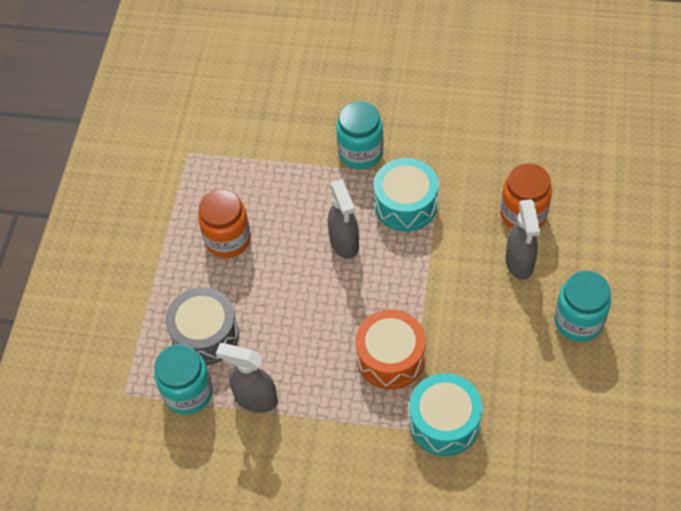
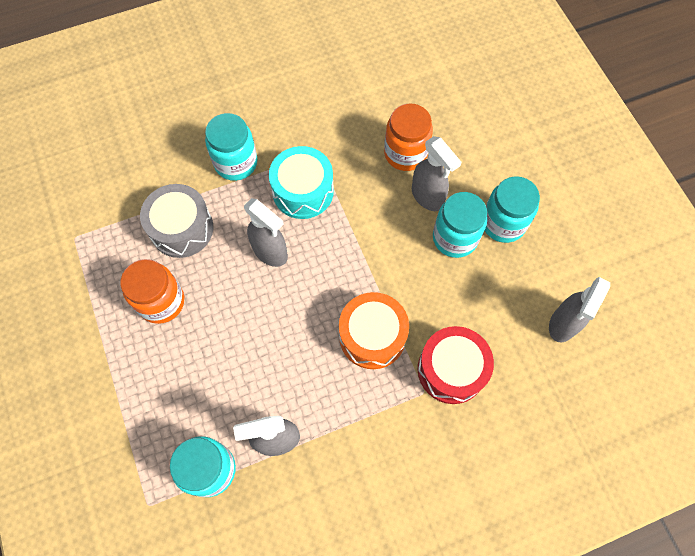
camera: 35 degrees left, 10 degrees up
(205, 335) = (193, 404): grey drum -> grey drum (182, 229)
(444, 422) = (451, 370): turquoise drum -> red drum
(522, 311) = (455, 238): none -> turquoise jar
(577, 438) = (563, 324): none -> grey spray bottle

